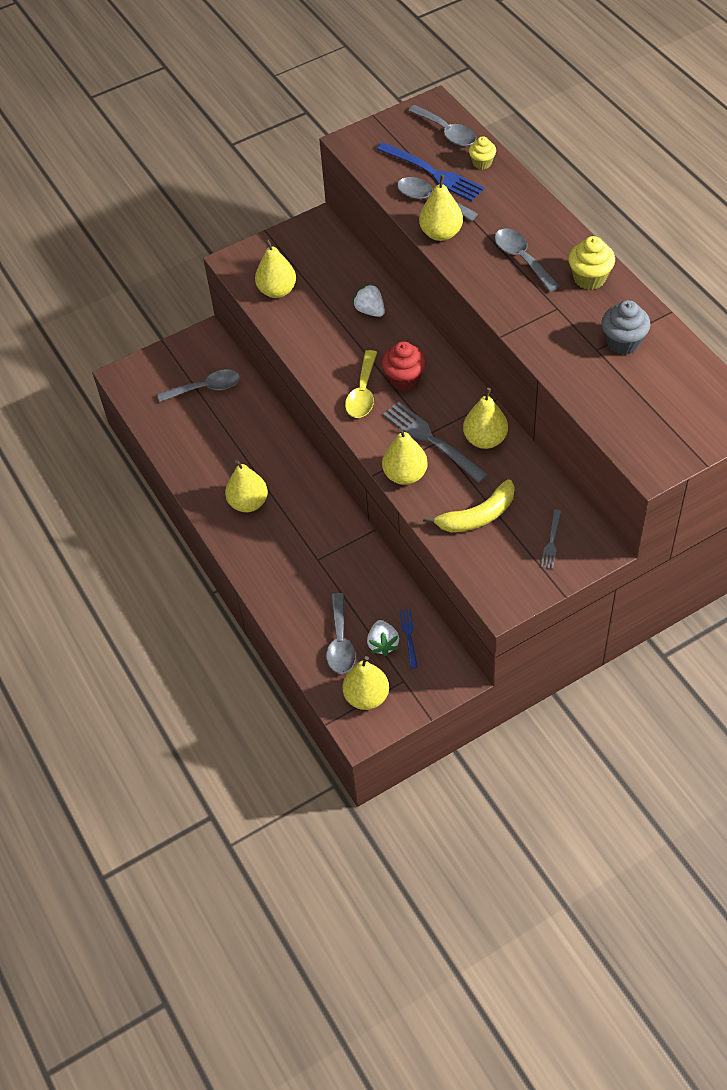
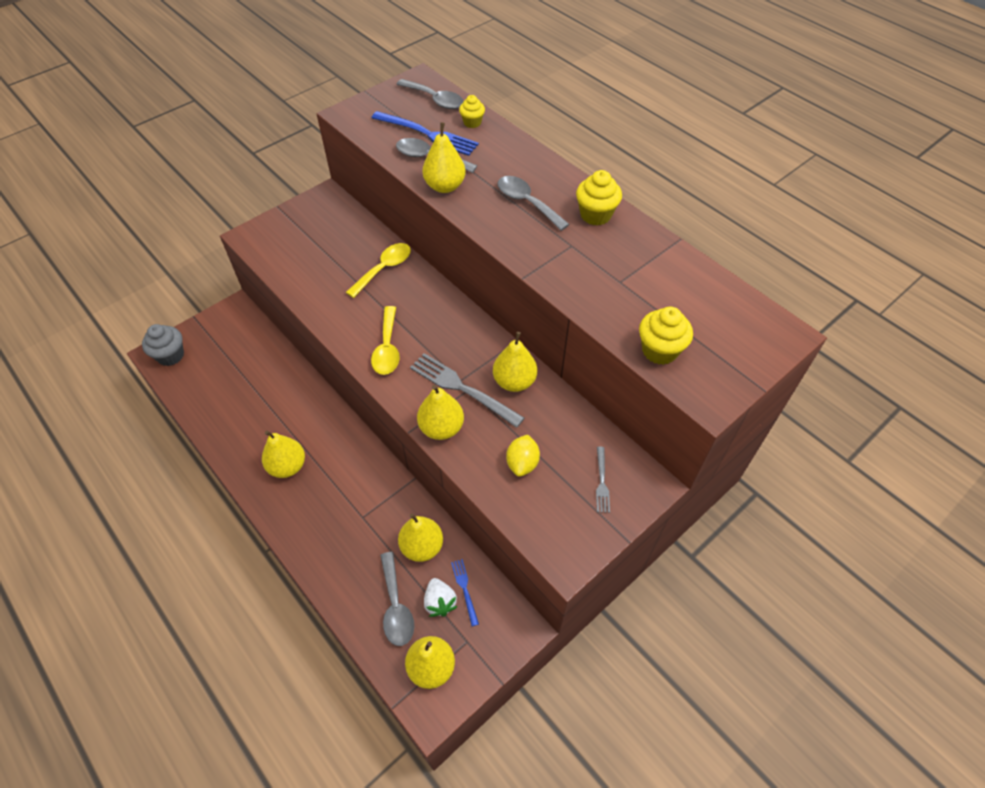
camera: 15 degrees left, 0 degrees up
(206, 388) = (238, 357): grey spoon -> none
(277, 291) = (293, 259): yellow pear -> yellow pear (422, 546)
(370, 310) = (384, 269): white strawberry -> yellow spoon
(404, 379) = (426, 331): red cupcake -> none
(478, 516) = (522, 463): yellow banana -> yellow lemon
(617, 419) = (659, 350): none -> yellow cupcake
(623, 342) = (644, 272): grey cupcake -> grey cupcake (170, 355)

